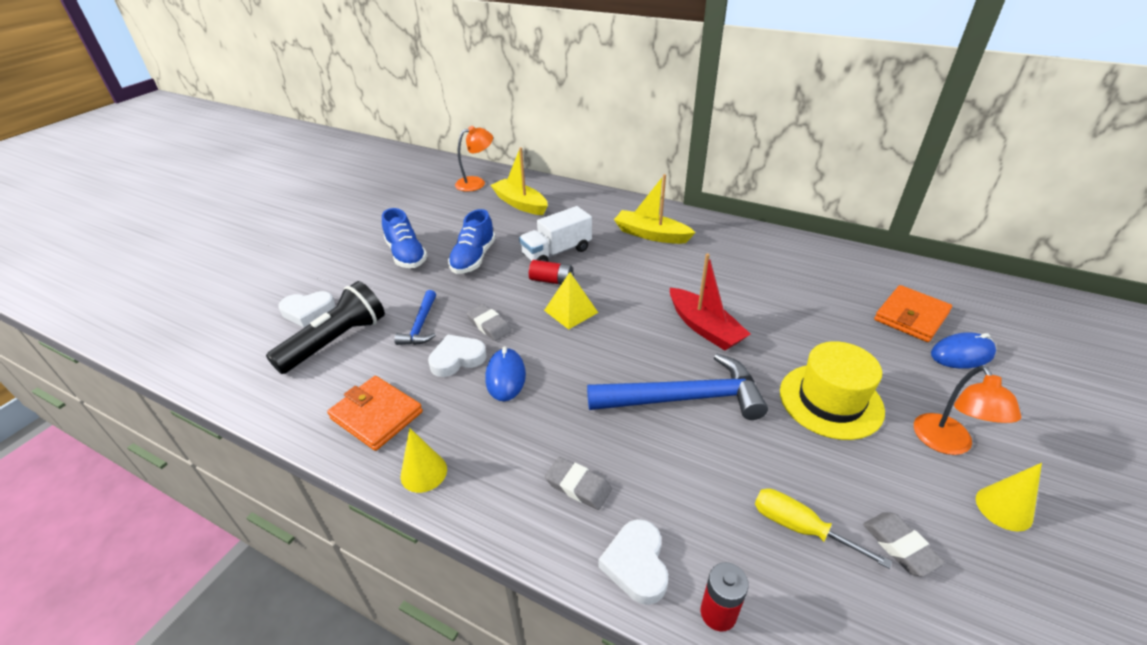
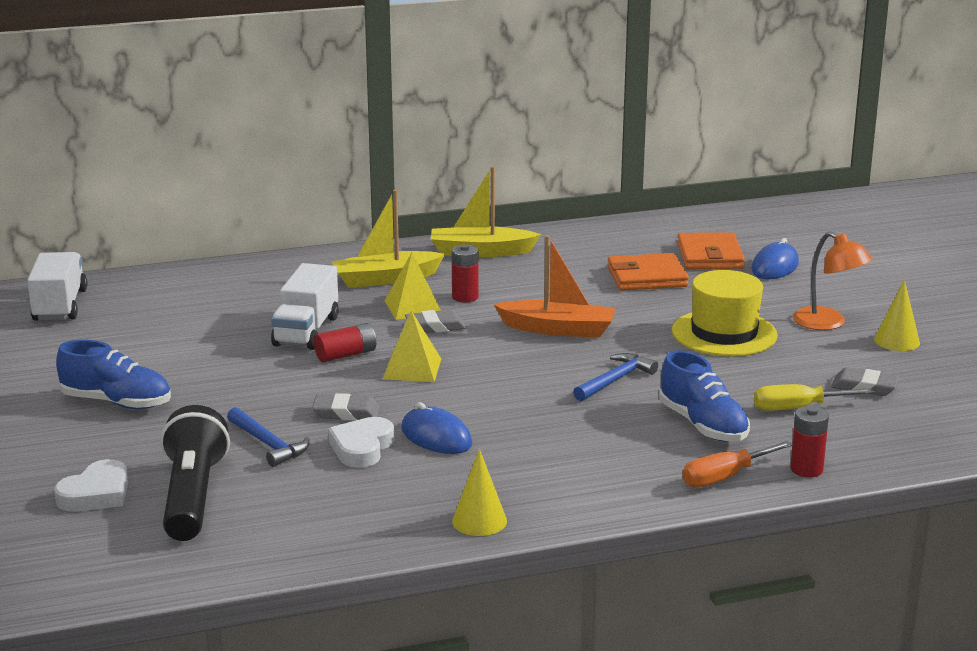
camera: 45 degrees left, 15 degrees down
(377, 415) = (360, 515): orange wallet -> orange wallet (647, 277)
(473, 258) = (214, 372): blue shoe -> blue shoe (703, 425)
(476, 183) = (60, 306): orange lamp -> white truck
(520, 204) = (170, 305): yellow boat -> yellow boat (481, 252)
(578, 486) = (619, 464): grey eraser -> grey eraser (435, 326)
(636, 564) = (724, 477): white heart -> orange screwdriver
(638, 263) = (413, 307): none -> yellow pyramid
(679, 270) = (465, 297): none -> red battery
(684, 398) = (615, 380): blue hammer -> blue hammer, size x0.53
(704, 328) = (558, 329): red boat -> orange boat

